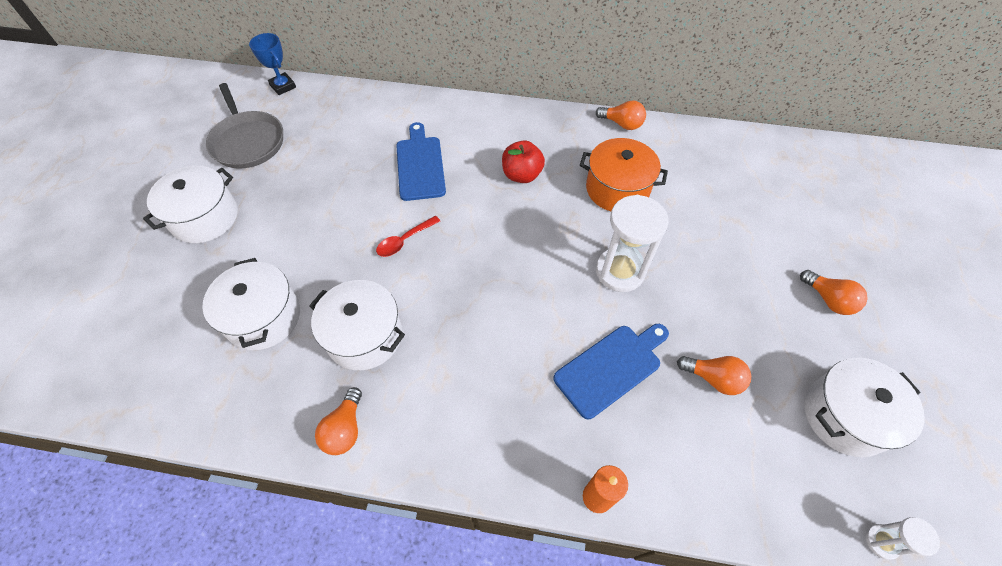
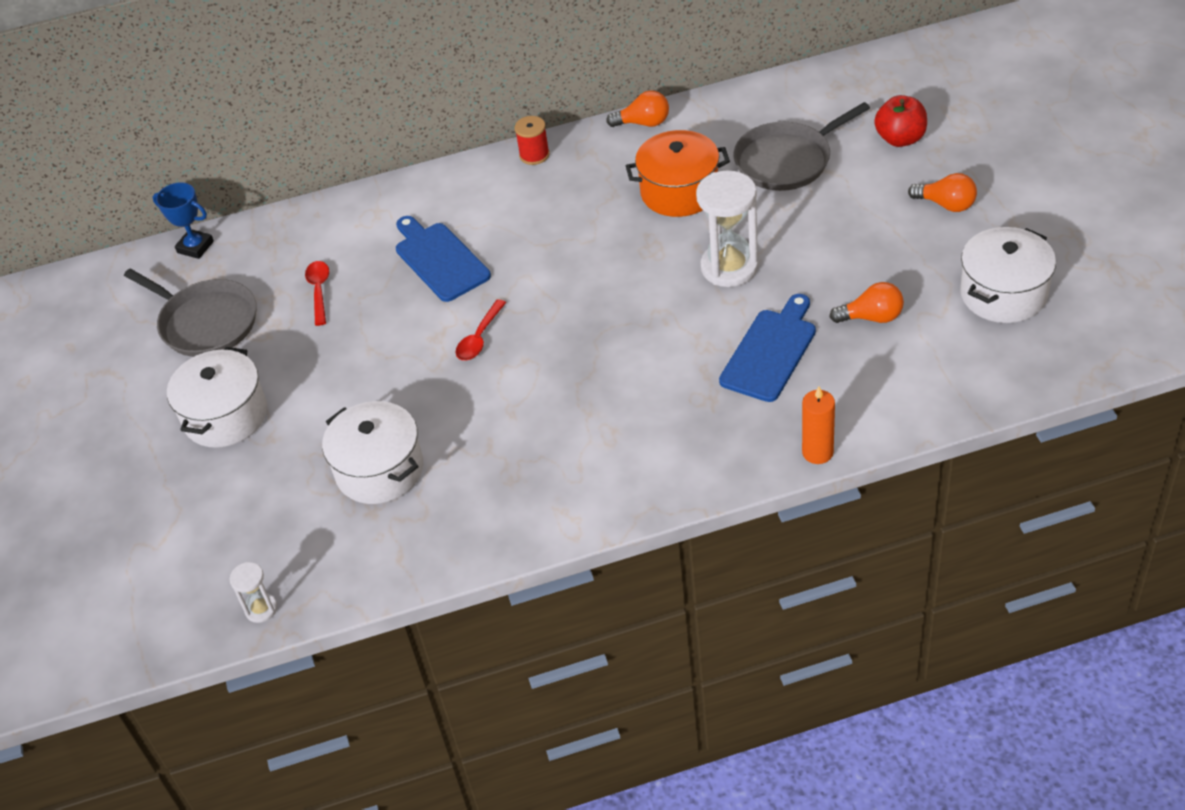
camera: 20 degrees left, 10 degrees down
(330, 152) = (319, 291): none -> red spoon
(345, 429) = (544, 515): orange light bulb -> none
(364, 336) = (503, 436): white pot -> none
(522, 175) = (564, 221): red apple -> red apple (900, 139)
(532, 115) = (534, 155): none -> red spool
(713, 200) = (787, 160): none -> grey pan
(881, 541) = (1072, 371): white hourglass -> white hourglass (261, 609)

